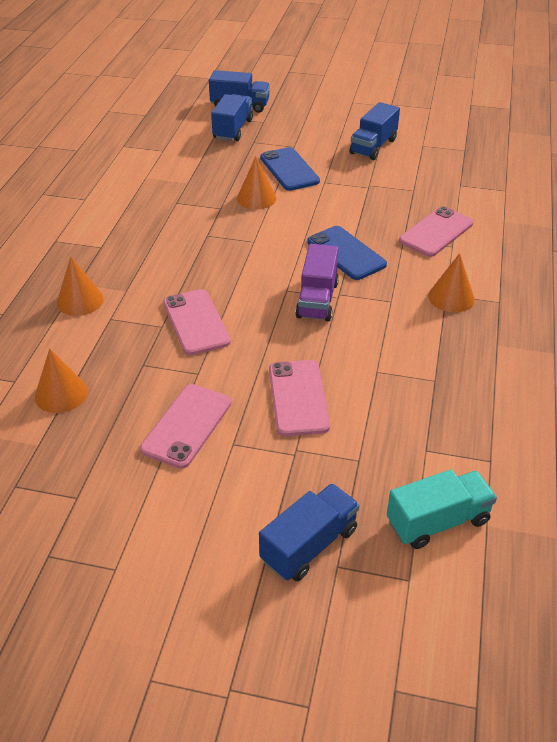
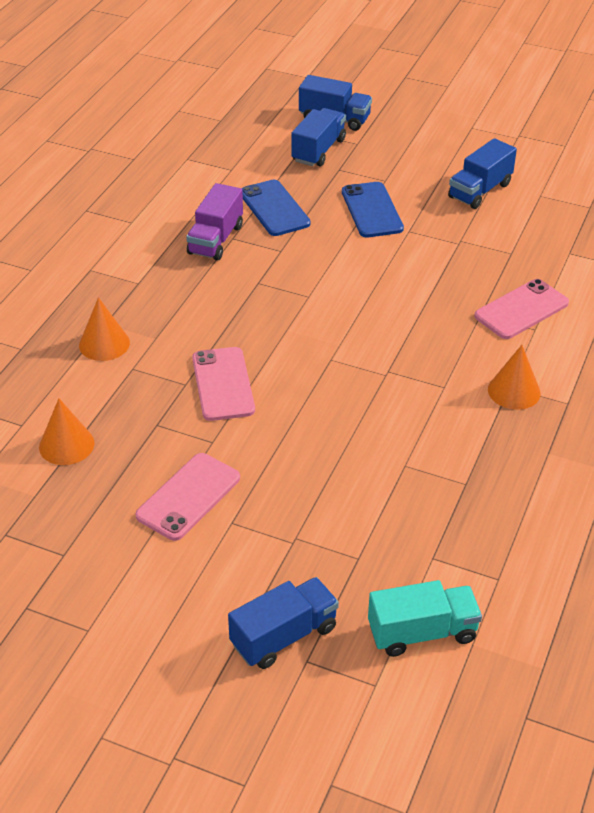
camera: 10 degrees right, 0 degrees up
(256, 198) = (324, 243): orange cone -> none
(298, 398) = (312, 483): pink phone -> none
(317, 300) = (361, 375): purple truck -> purple truck (215, 240)
(346, 253) = (409, 323): blue phone -> blue phone (274, 208)

